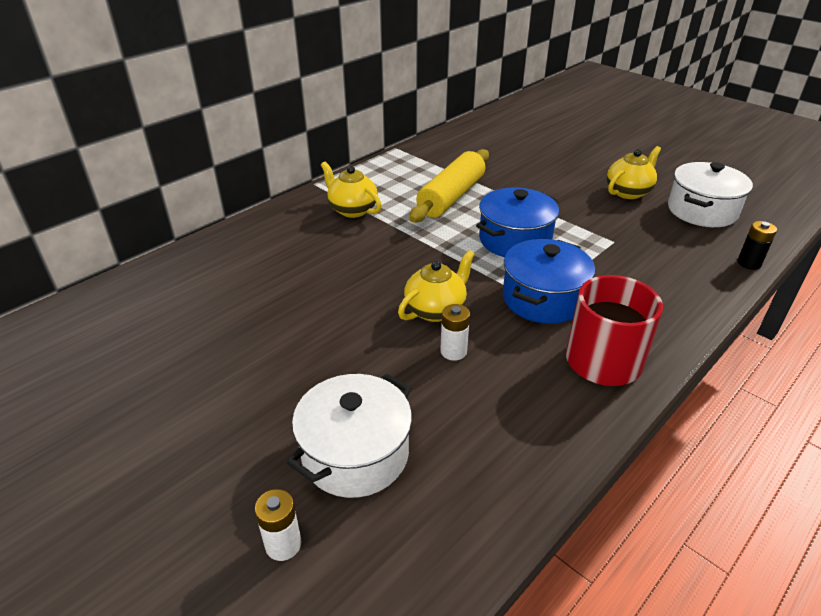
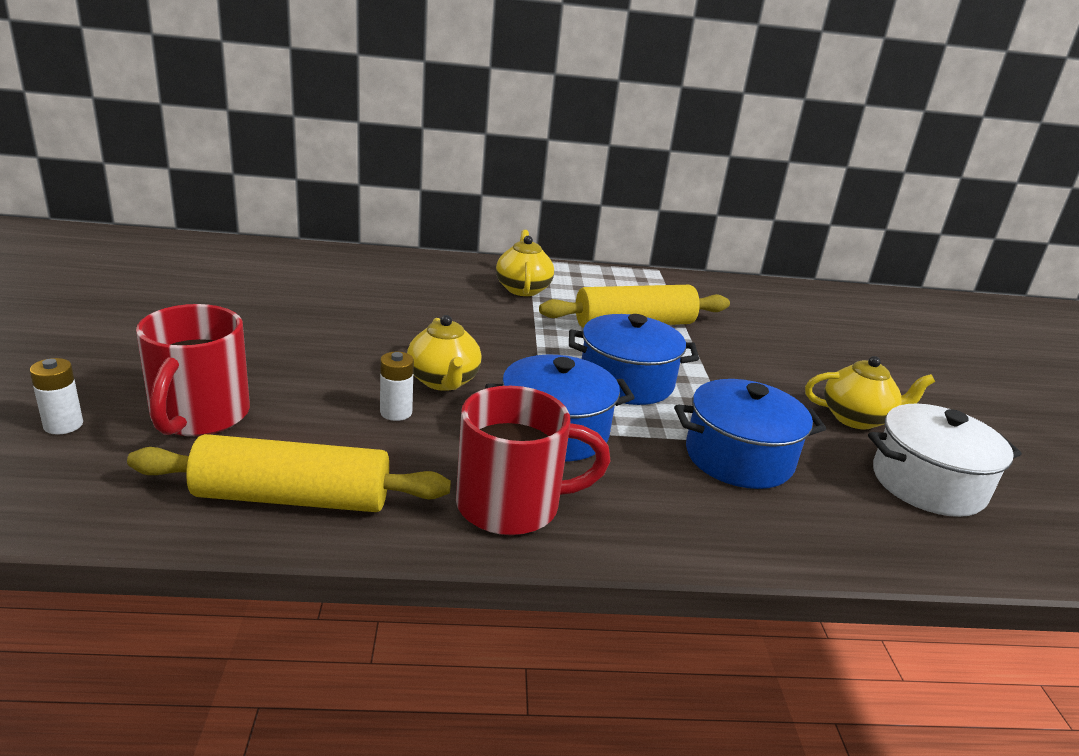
camera: 40 degrees right, 10 degrees down
(355, 454) = (199, 416): white pot -> red mug
(436, 310) = (443, 381): yellow teapot -> yellow teapot turned 75 degrees clockwise
(514, 453) = (292, 498): none -> yellow rolling pin
(629, 251) = (739, 457): none -> blue pot
(749, 263) = (883, 557): black battery -> none

